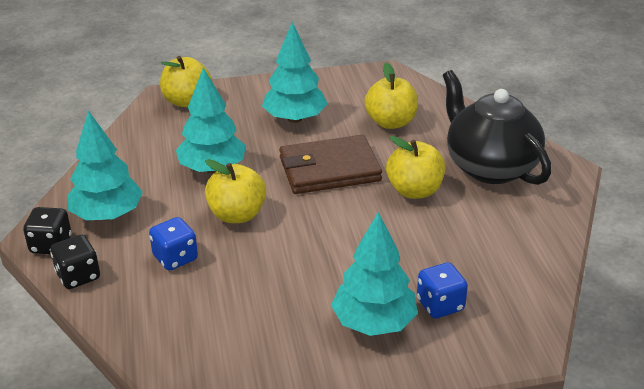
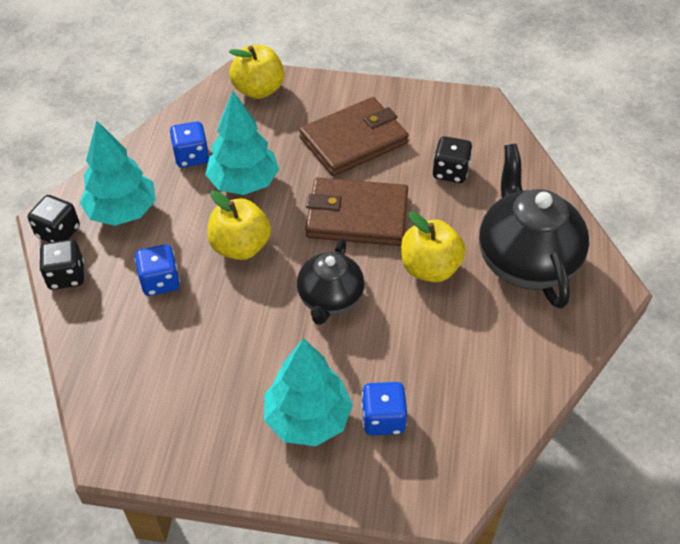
camera: 20 degrees right, 15 degrees up
(152, 161) = (191, 157): none -> blue dice
(294, 118) = (354, 140): turquoise tree -> brown wallet
(341, 232) = (330, 299): none -> black teapot
(390, 122) = (450, 172): yellow apple -> black dice

